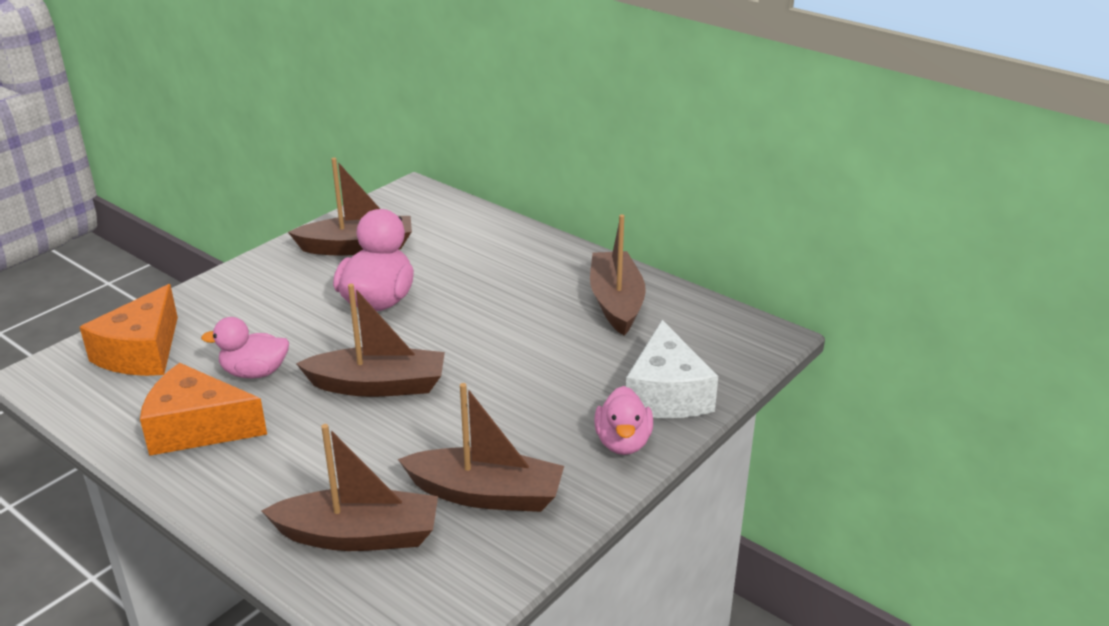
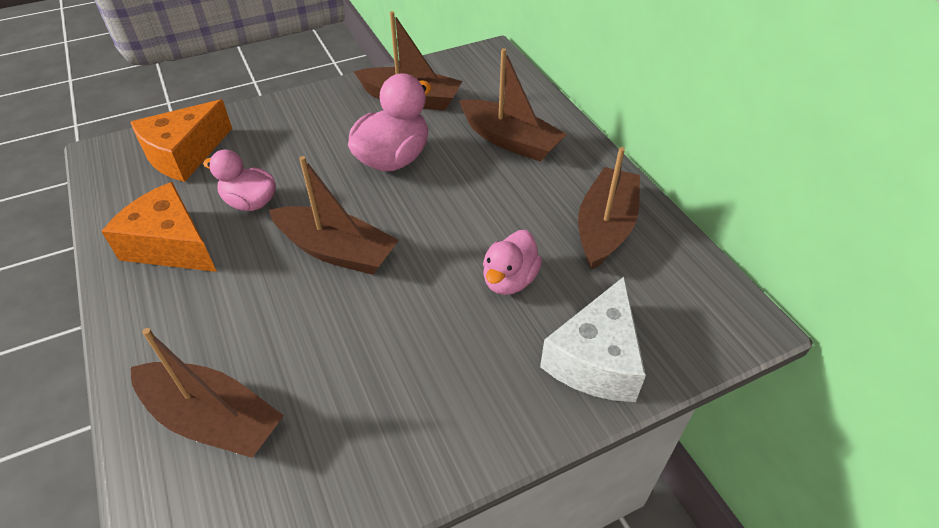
camera: 25 degrees right, 15 degrees up
(486, 494) = (350, 417): brown boat -> brown boat (510, 140)
(623, 442) = (517, 406): pink duck -> pink duck (509, 280)

